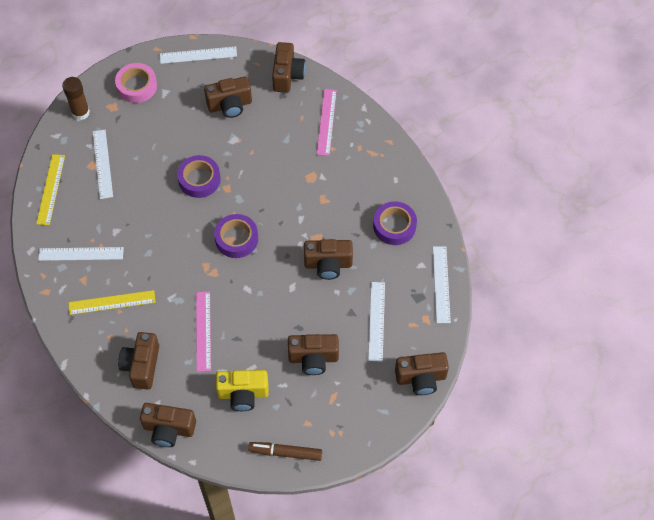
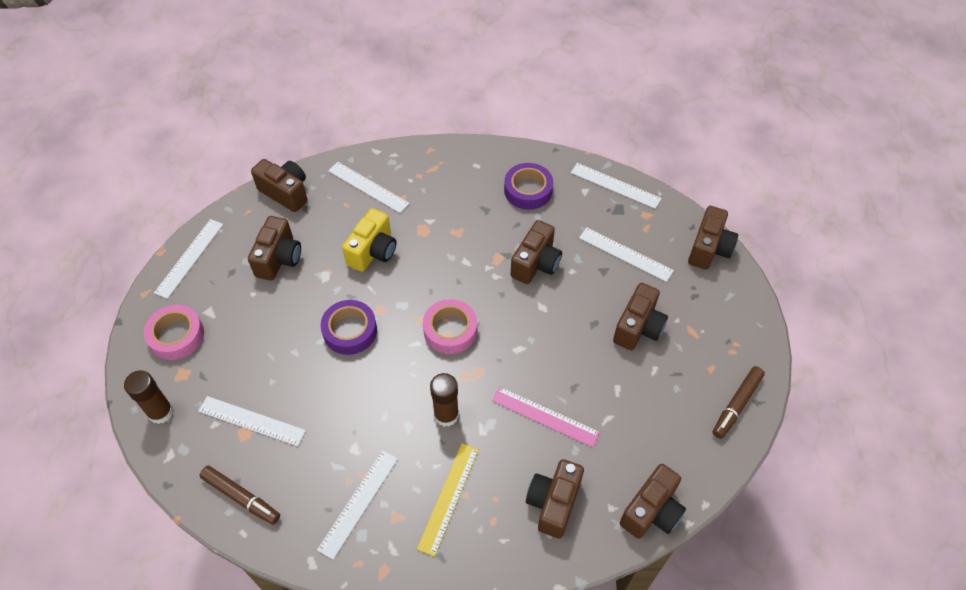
camera: 60 degrees left, 5 degrees down
(50, 189) = (241, 497): yellow ruler -> brown marker
(142, 366) = (553, 503): brown camera -> brown camera turned 75 degrees clockwise
(169, 270) = (446, 415): none -> brown glue stick
(236, 239) = (450, 330): purple tape -> pink tape
(243, 394) = (646, 413): yellow camera -> yellow camera (373, 251)
(326, 122) = (368, 187): pink ruler -> white ruler

